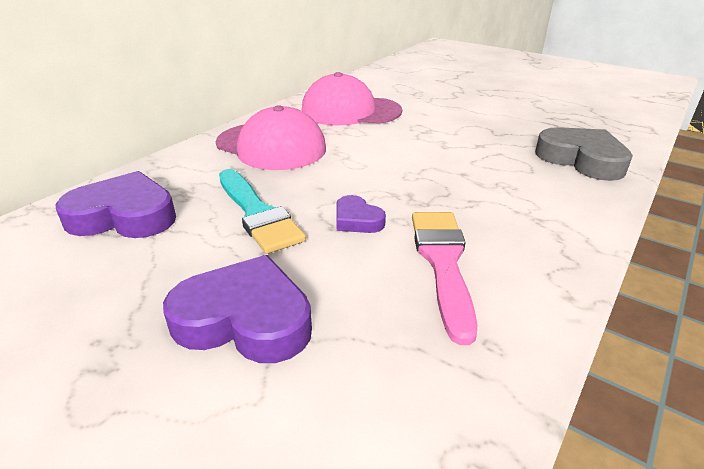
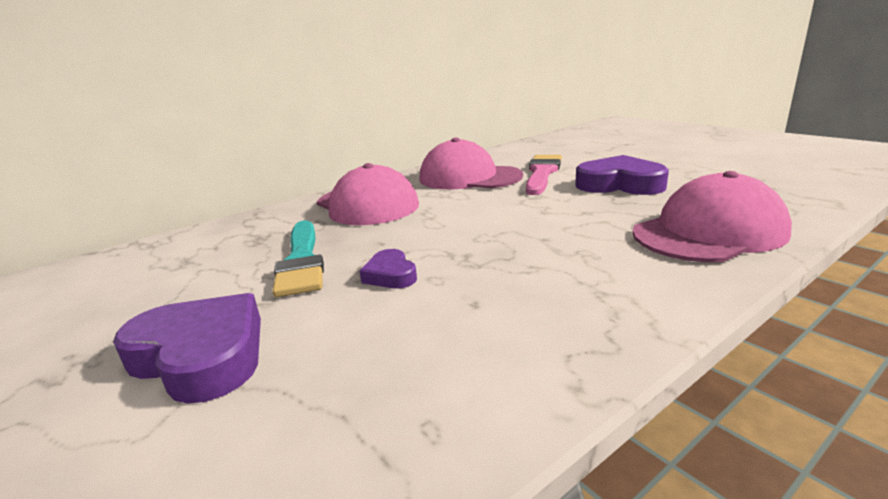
camera: 20 degrees right, 10 degrees down
(124, 216) = (192, 254): purple heart -> purple heart (619, 184)
(443, 263) = (446, 327): pink brush -> pink brush (542, 173)
(581, 160) = (709, 232): grey heart -> pink cap

